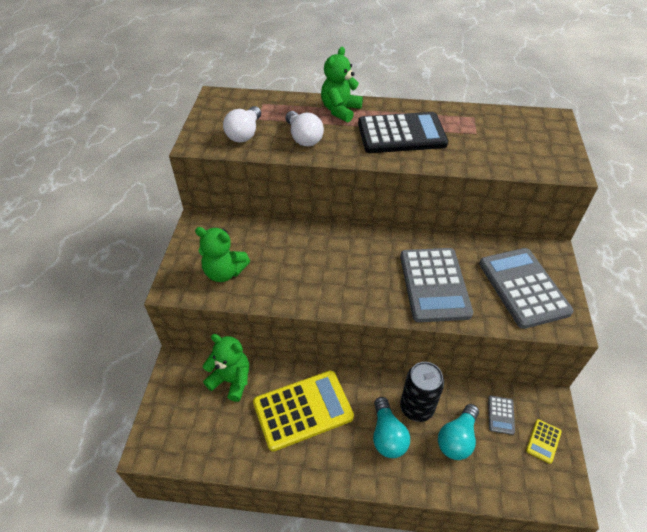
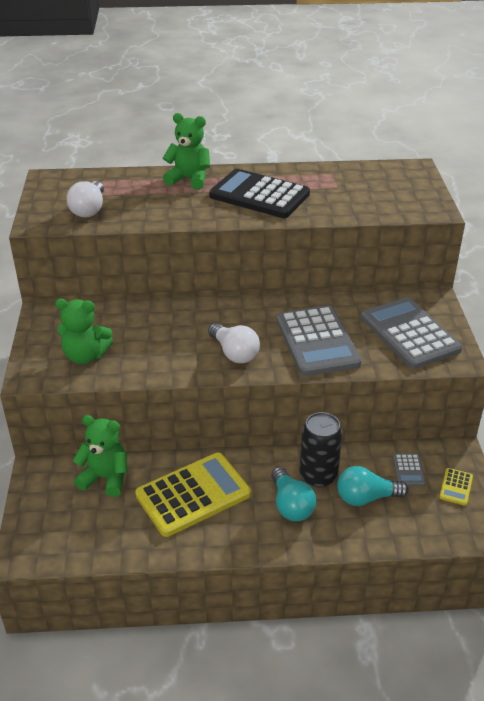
camera: 10 degrees left, 10 degrees down
(303, 138) = (155, 208): white light bulb -> white light bulb (234, 353)
(340, 110) = (189, 179): green teddy bear -> green teddy bear turned 90 degrees clockwise
(401, 134) = (259, 195): black calculator -> black calculator turned 135 degrees counterclockwise
(457, 439) = (366, 498): turquoise light bulb -> turquoise light bulb turned 60 degrees clockwise

